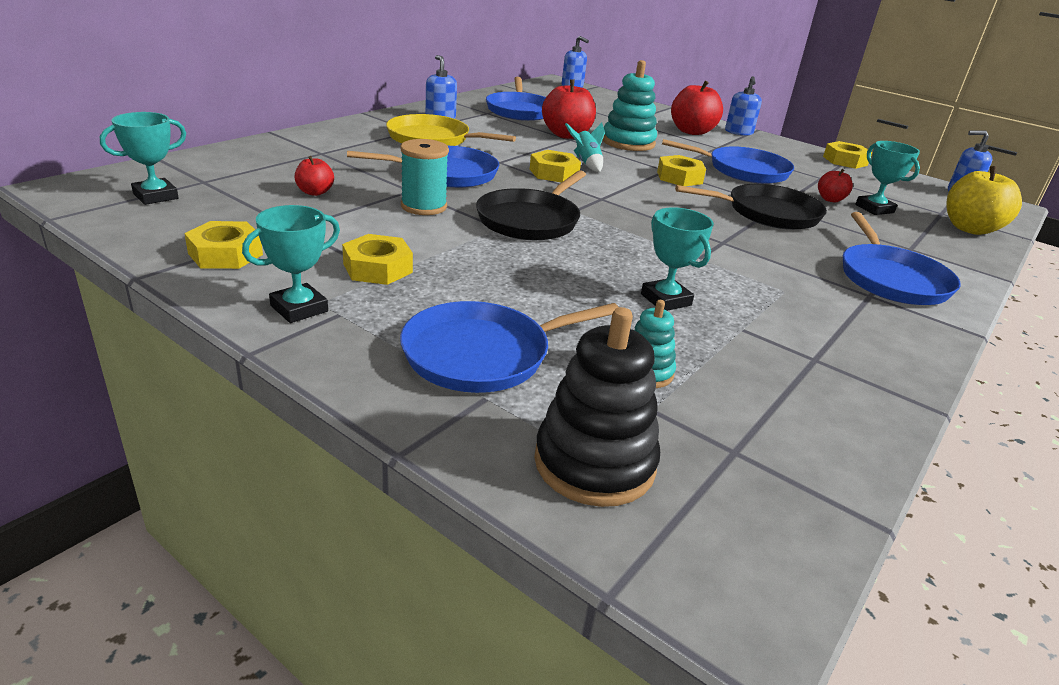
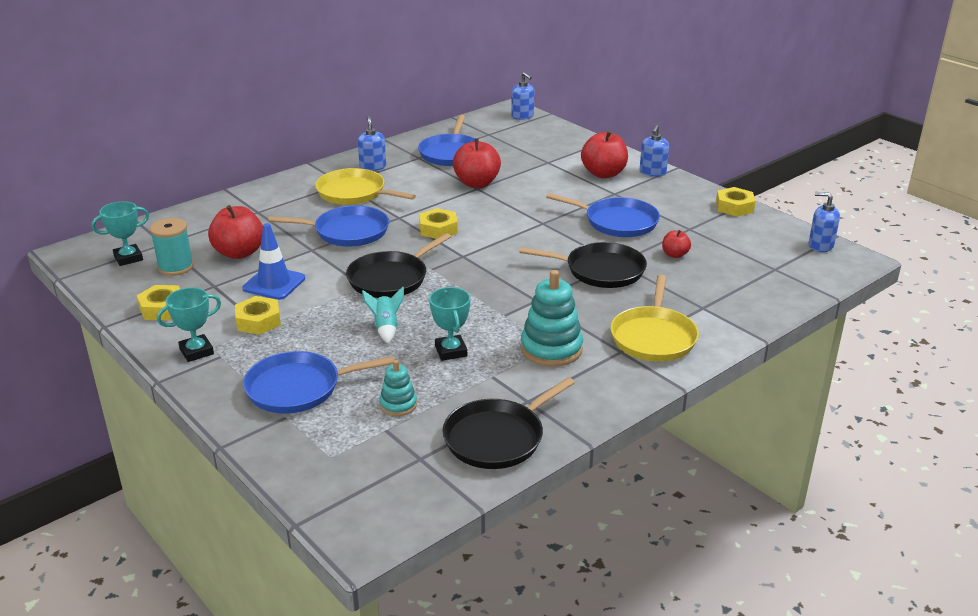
camera: 15 degrees right, 0 degrees up
(315, 192) = (239, 253): red apple -> red apple, size x1.90
(379, 225) = (274, 283): none -> blue traffic cone
(424, 206) = (314, 266): turquoise spool -> turquoise spool (176, 267)
(586, 163) = (474, 217): turquoise rocket -> turquoise rocket (386, 328)
(594, 463) = (329, 459): black stacking toy -> none
(628, 142) = (529, 190): turquoise stacking toy -> turquoise stacking toy (551, 349)
(679, 177) = (549, 231): yellow nut -> none
(819, 412) = (497, 438): none -> black pan
(874, 209) = (709, 265): turquoise trophy -> none
(891, 279) = (653, 337): blue pan -> yellow pan
(970, 229) = (784, 287): yellow apple -> none

